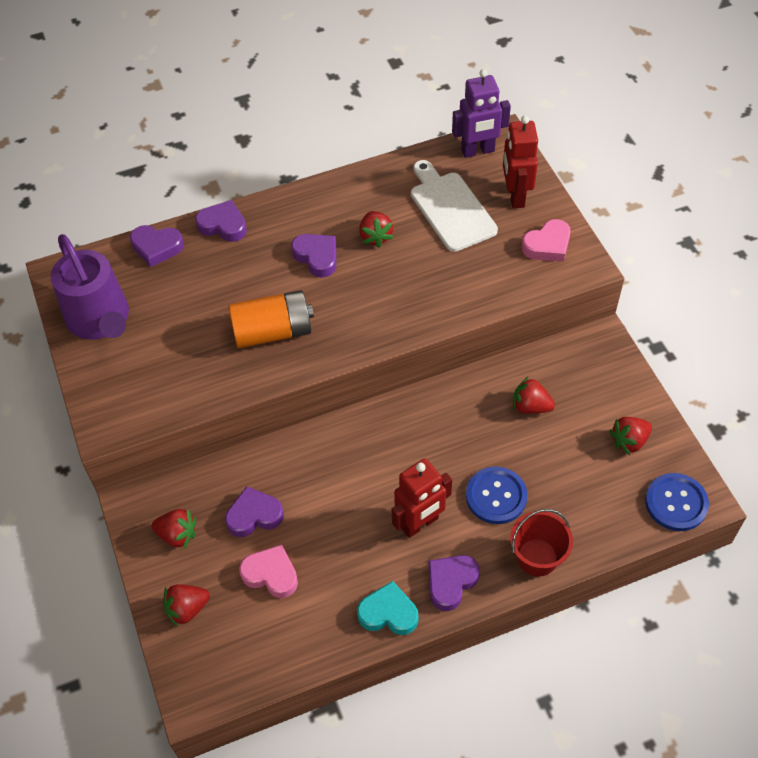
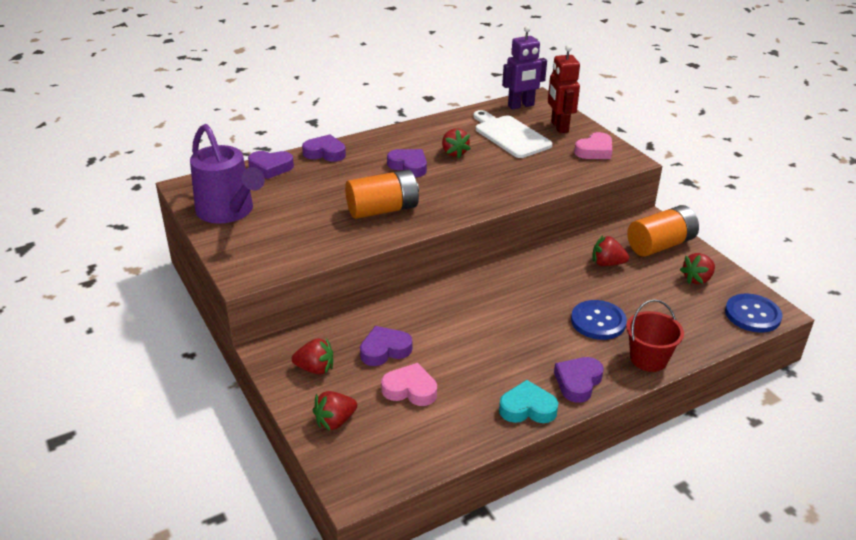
camera: 10 degrees left, 20 degrees down
(420, 524) = (537, 344): red robot -> none
(602, 381) = (660, 245): none -> orange battery

